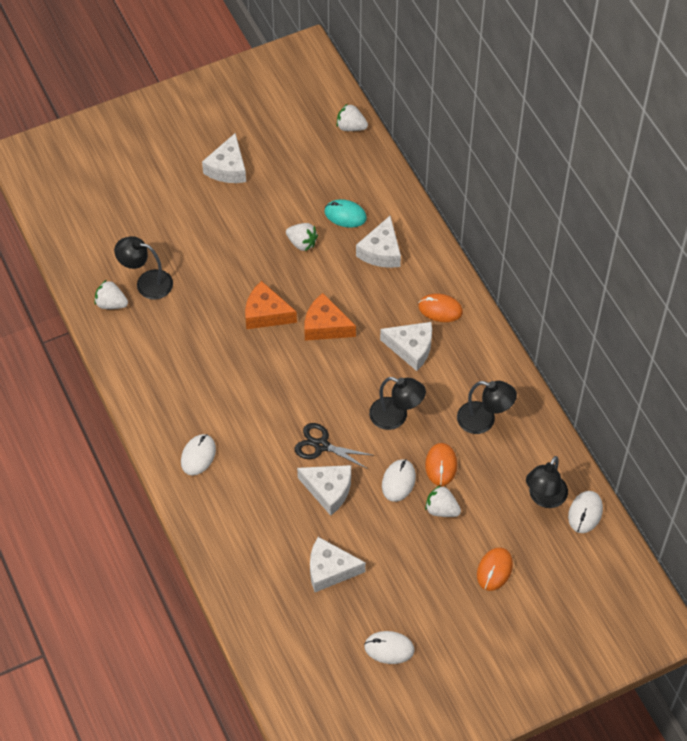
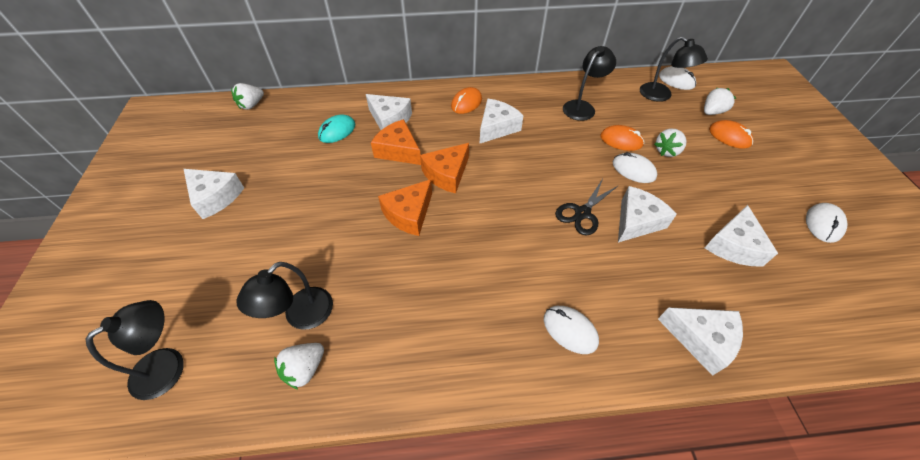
camera: 70 degrees left, 5 degrees down
(222, 544) = (701, 339): none -> white cheese
(302, 243) = (345, 166): white strawberry -> white strawberry (712, 112)
(340, 276) = (398, 151): none -> orange cheese
(396, 417) = (564, 154): black lamp -> black lamp (169, 365)

